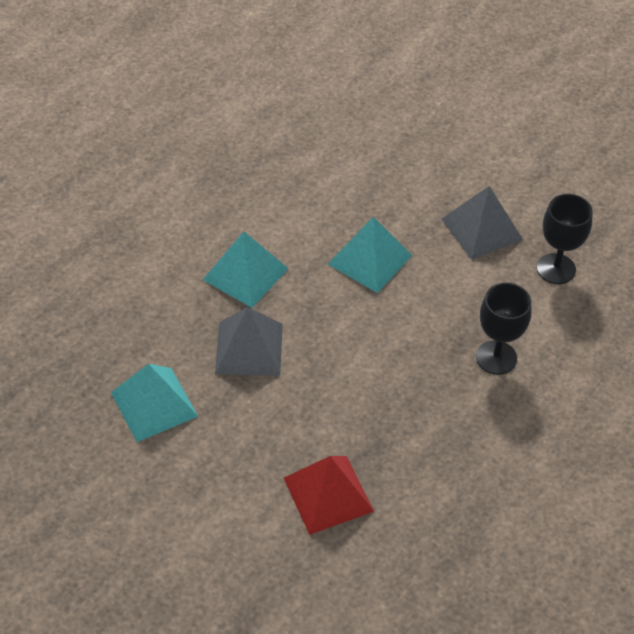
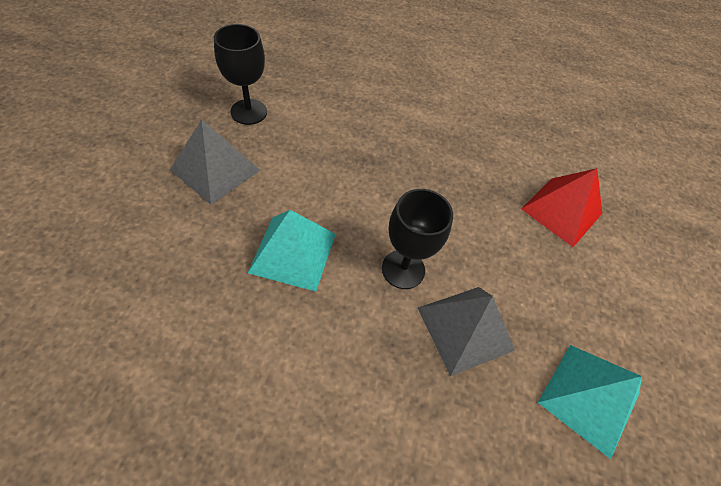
camera: 120 degrees left, 5 degrees up
(245, 274) = (368, 376): turquoise pyramid -> none
(496, 357) = (365, 134): black goblet -> black goblet (403, 269)

